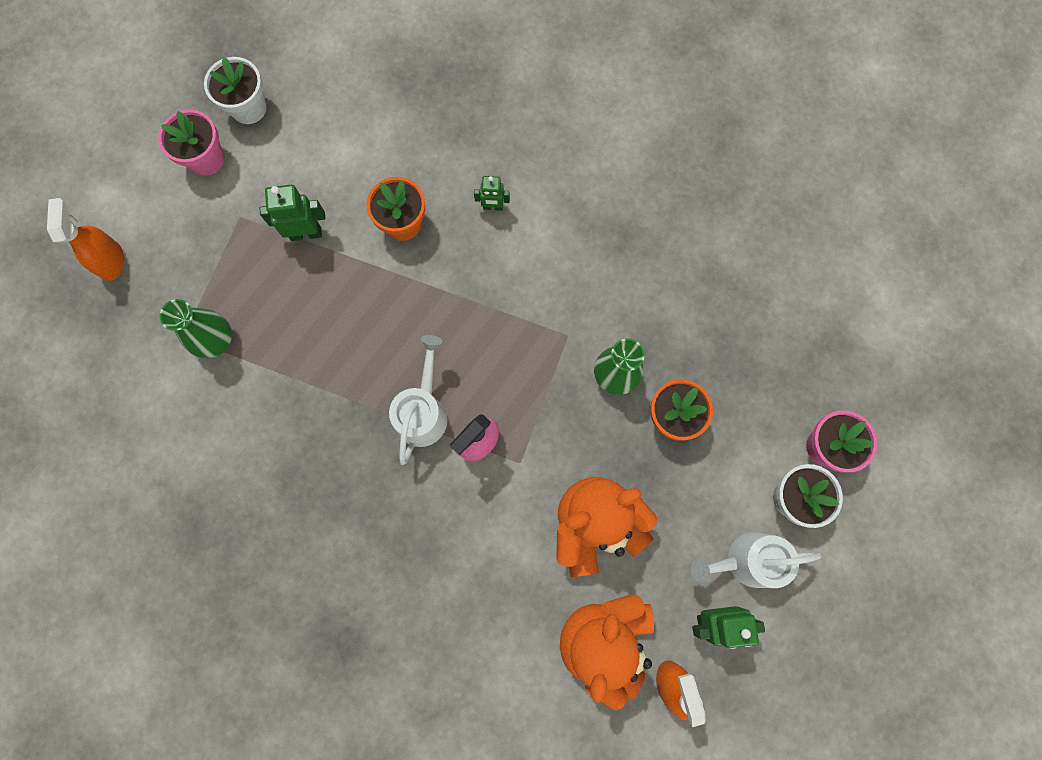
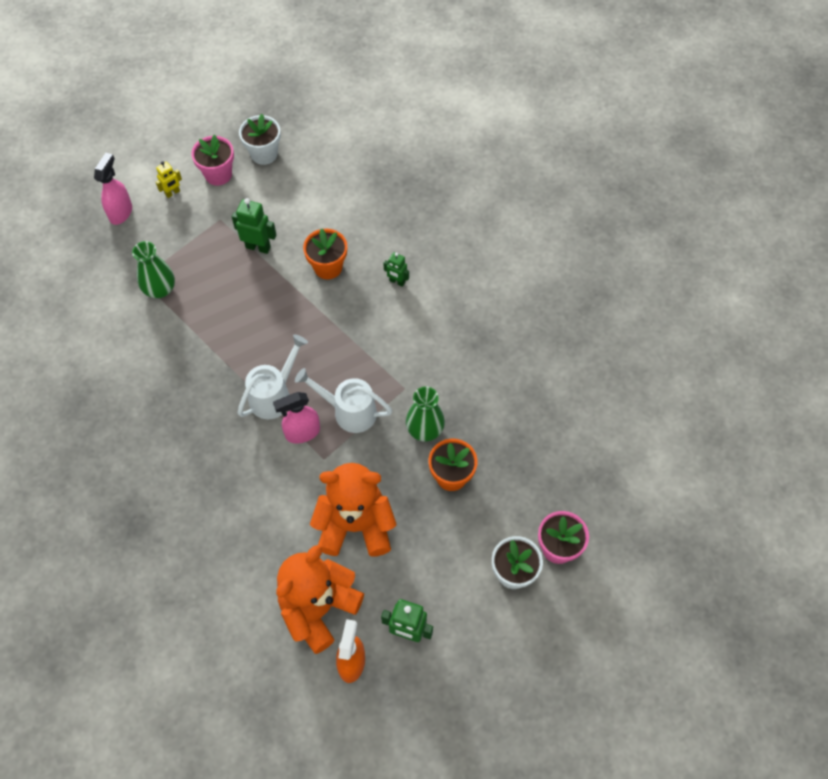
camera: 25 degrees right, 15 degrees down
(111, 260) = (121, 212): orange spray bottle -> pink spray bottle
(162, 207) = (172, 193): none -> yellow robot
(745, 561) = (453, 601): white watering can -> white watering can (348, 411)

